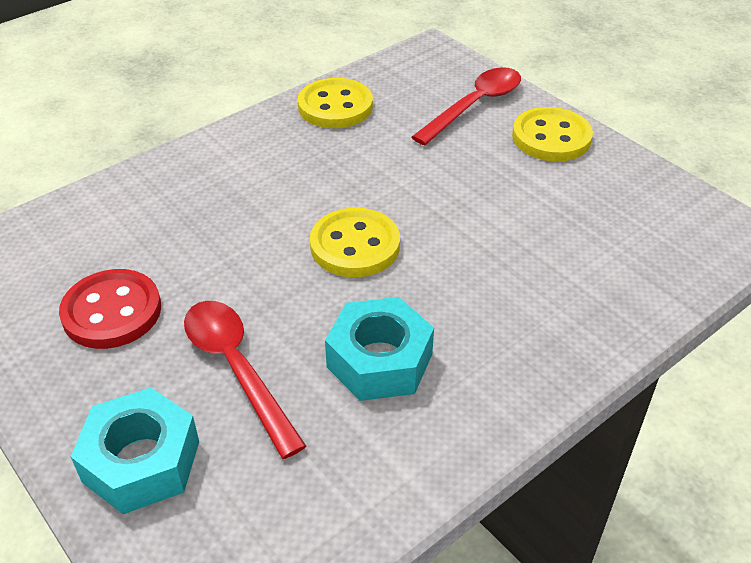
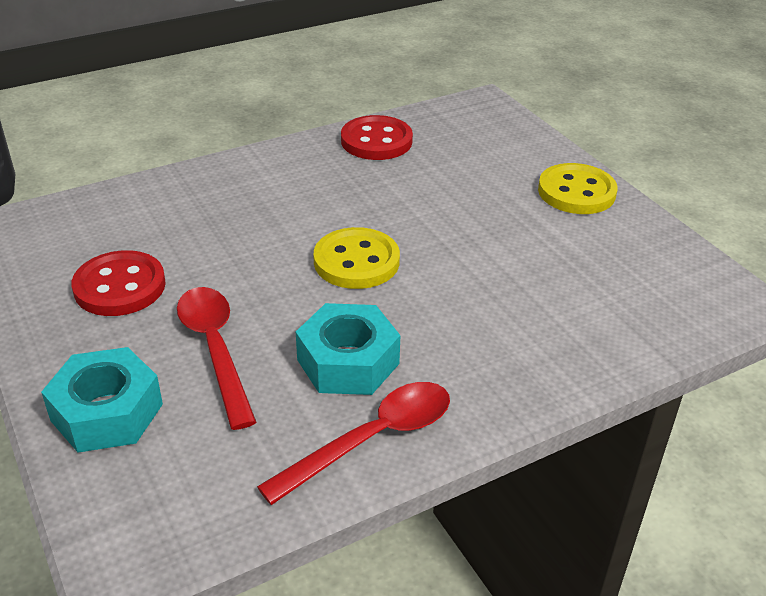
camera: 10 degrees right, 5 degrees down
(335, 106) = (376, 141): yellow button -> red button
(474, 106) = (510, 155): red spoon -> red spoon (372, 439)

